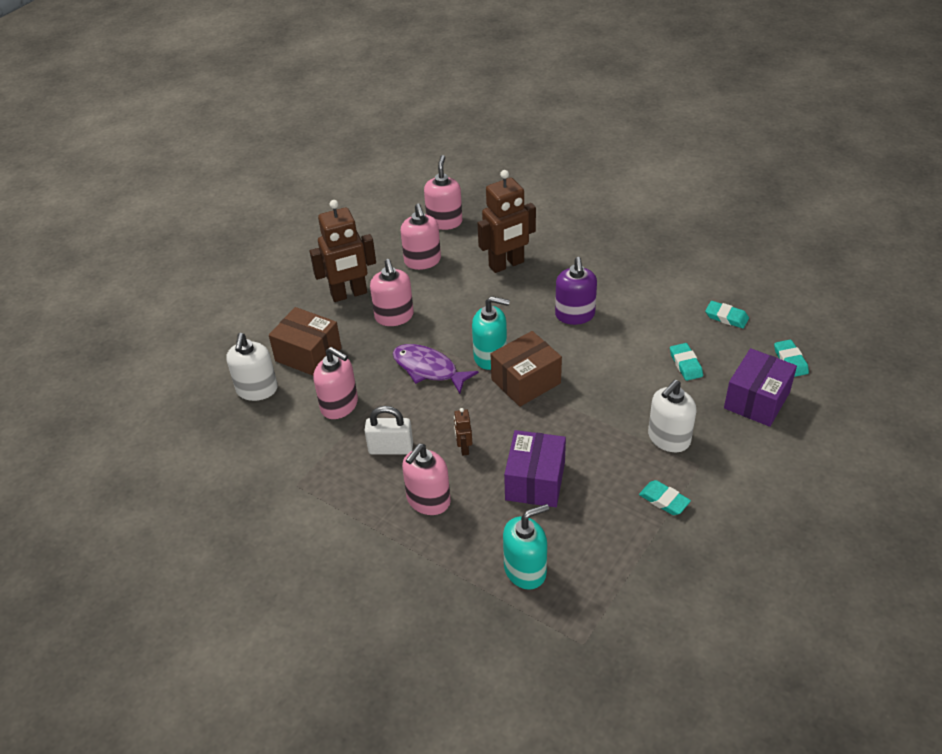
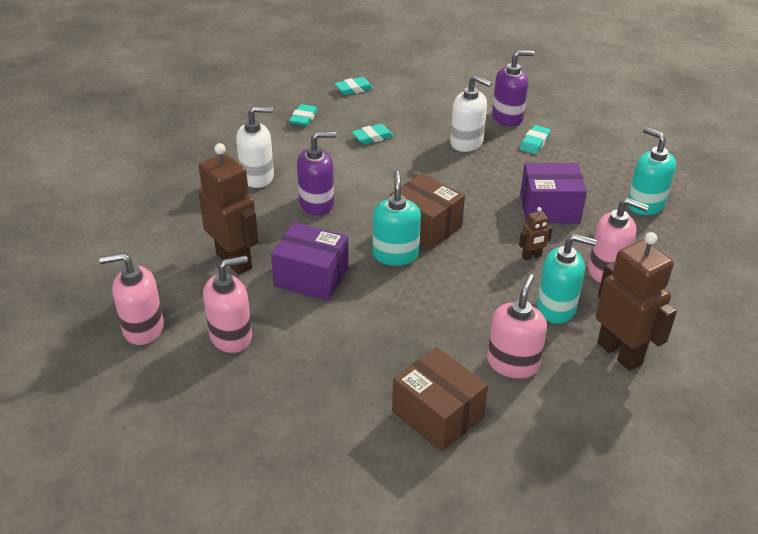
camera: 105 degrees left, 5 degrees down
(257, 390) = (518, 453): white soap dispenser -> white soap dispenser (257, 177)
(308, 354) = (437, 415): brown box -> brown box turned 60 degrees counterclockwise
(349, 294) = (309, 399): brown robot -> brown robot (620, 353)
(391, 448) = (556, 308): white padlock -> turquoise soap dispenser
(394, 316) = (346, 344): pink soap dispenser -> none
(428, 369) = (429, 298): purple fish -> none
(722, 487) = (507, 117): none -> purple soap dispenser
(756, 400) = (406, 103): purple box -> purple box (311, 277)

